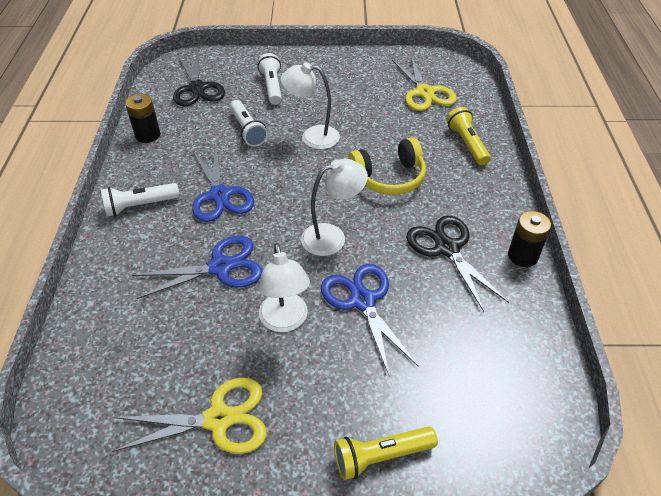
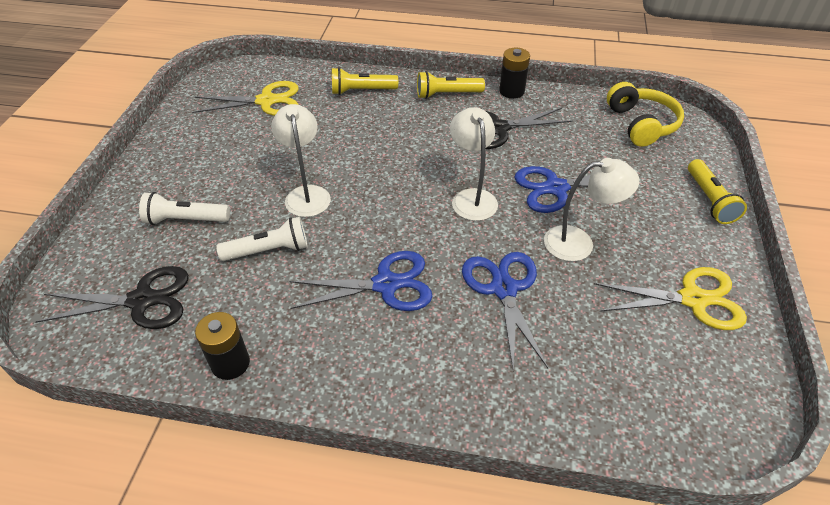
camera: 80 degrees left, 0 degrees up
(140, 206) = (384, 370): white flashlight -> none
(218, 419) = (692, 299): yellow scissors -> yellow scissors turned 90 degrees clockwise
(312, 137) = (306, 194): white lamp -> white lamp turned 150 degrees clockwise
(389, 178) = (395, 147): yellow headphones -> yellow headphones (641, 124)
(490, 203) = (447, 94): none -> yellow flashlight

